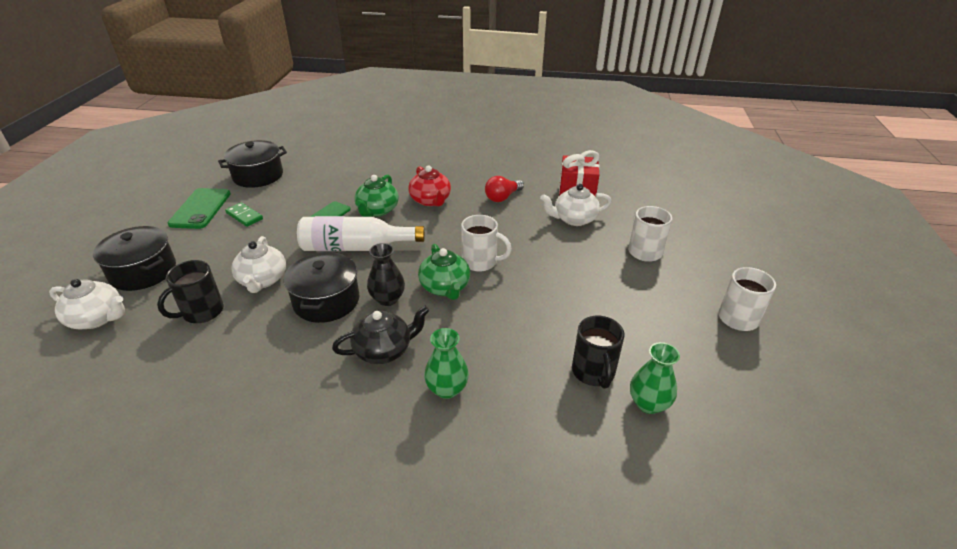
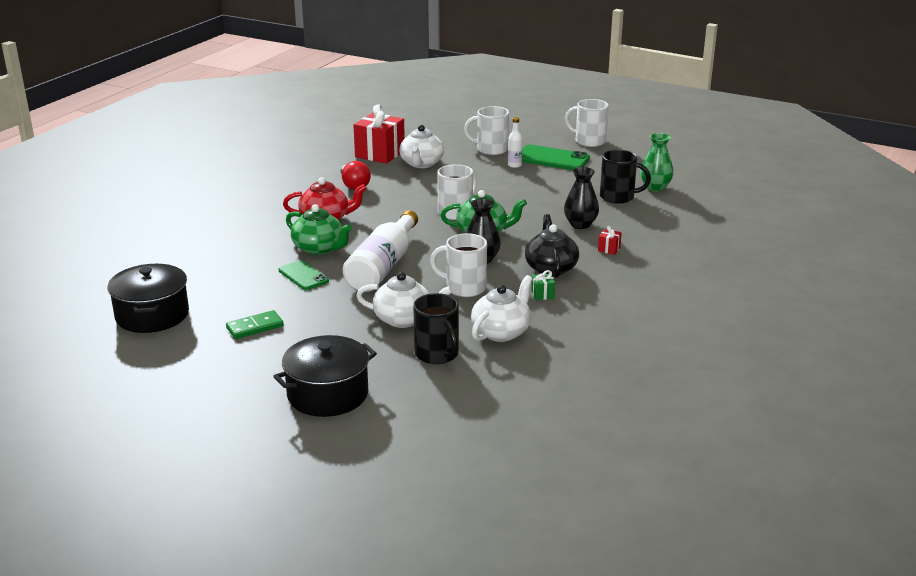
camera: 70 degrees left, 10 degrees down
(98, 318) = (405, 419): white teapot -> white teapot (501, 332)
(200, 209) = (204, 357): green phone -> green phone (552, 159)
(324, 355) = (542, 294): none -> green gift
(326, 301) = (464, 288): black pot -> white mug
(447, 389) = (609, 249): green vase -> red gift
(499, 353) = (580, 224): none -> black vase
(618, 274) = (514, 165): none -> white bottle

